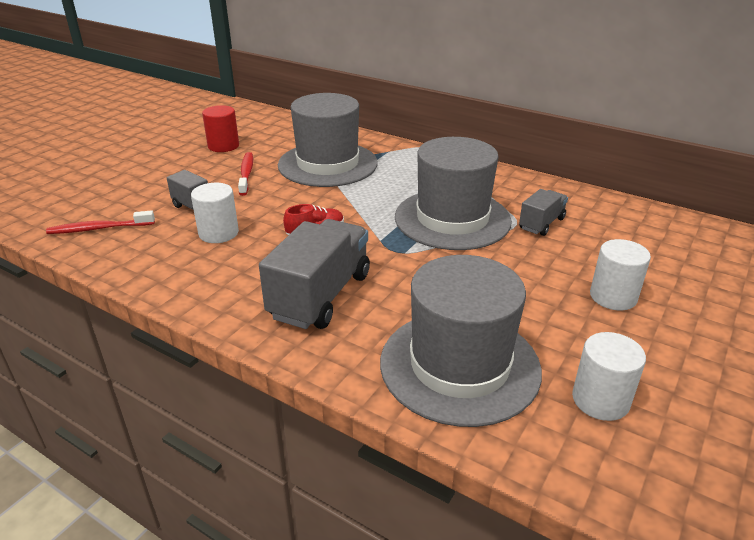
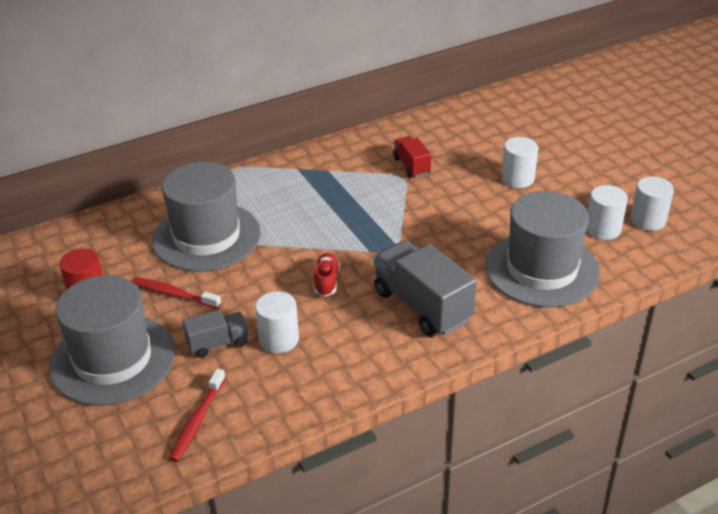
camera: 60 degrees left, 5 degrees up
(452, 219) = (369, 204): grey hat -> grey hat (113, 359)
(541, 223) = (411, 166): grey truck -> red truck
(677, 444) = (648, 220): none -> white cylinder

